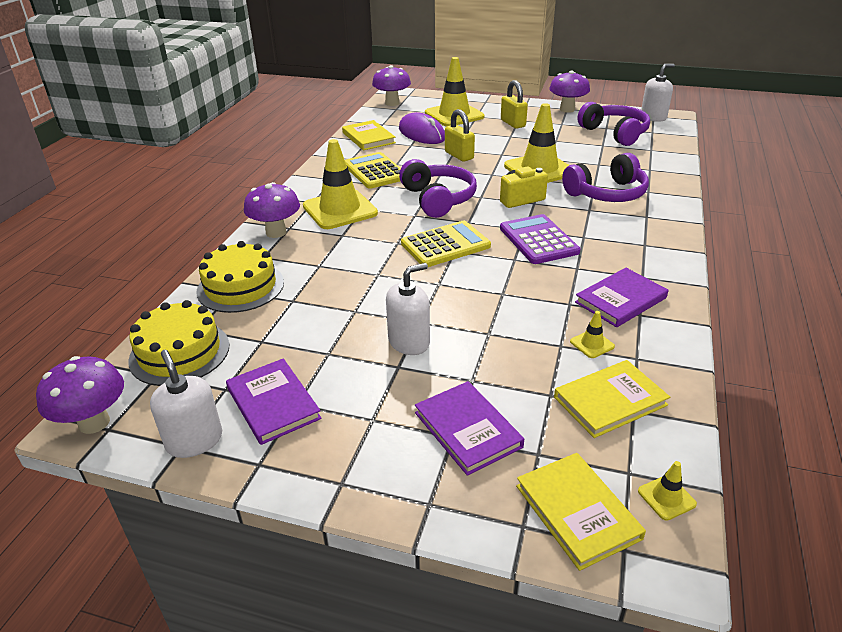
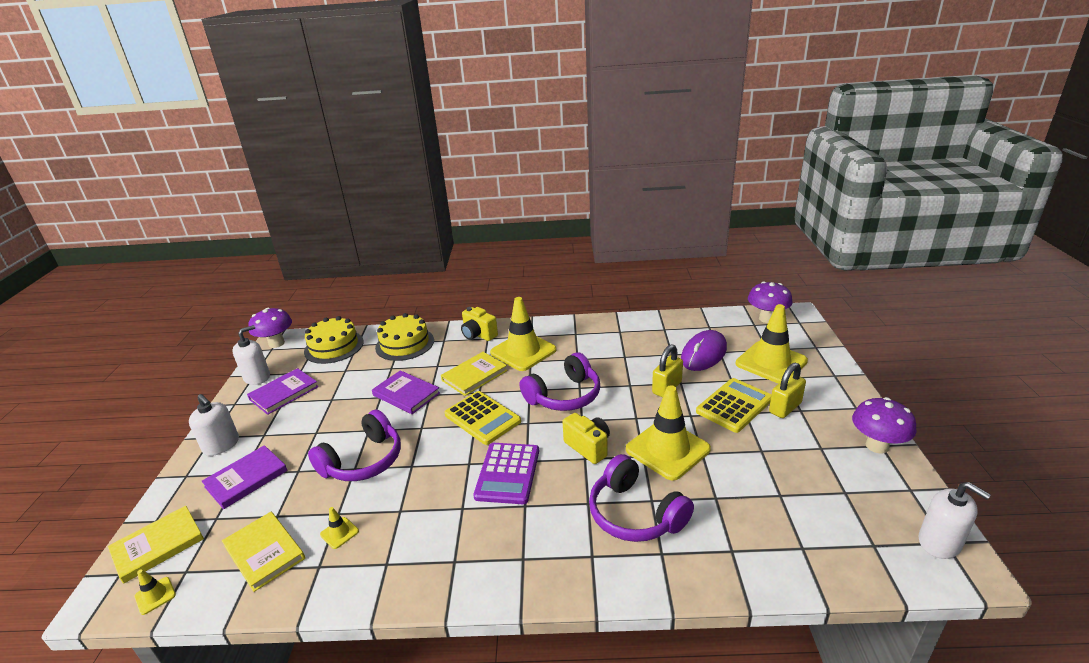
camera: 75 degrees right, 5 degrees down
(276, 232) = (478, 335): purple mushroom -> yellow camera
(368, 138) = (670, 328): yellow book -> yellow book (474, 375)
(375, 171) = (601, 349): yellow calculator -> yellow calculator (734, 405)
(409, 342) = (343, 430): white soap dispenser -> white soap dispenser (221, 445)
(538, 240) = (507, 473): purple calculator -> purple calculator turned 135 degrees clockwise
(614, 133) = (831, 503): purple headphones -> purple headphones (363, 461)
(620, 300) = (409, 546): purple book -> purple book (406, 394)

